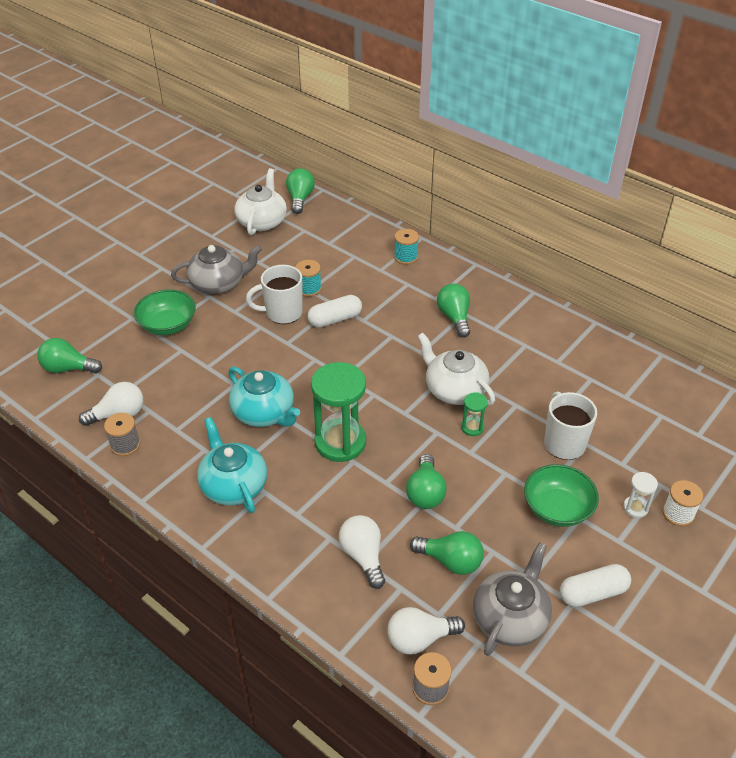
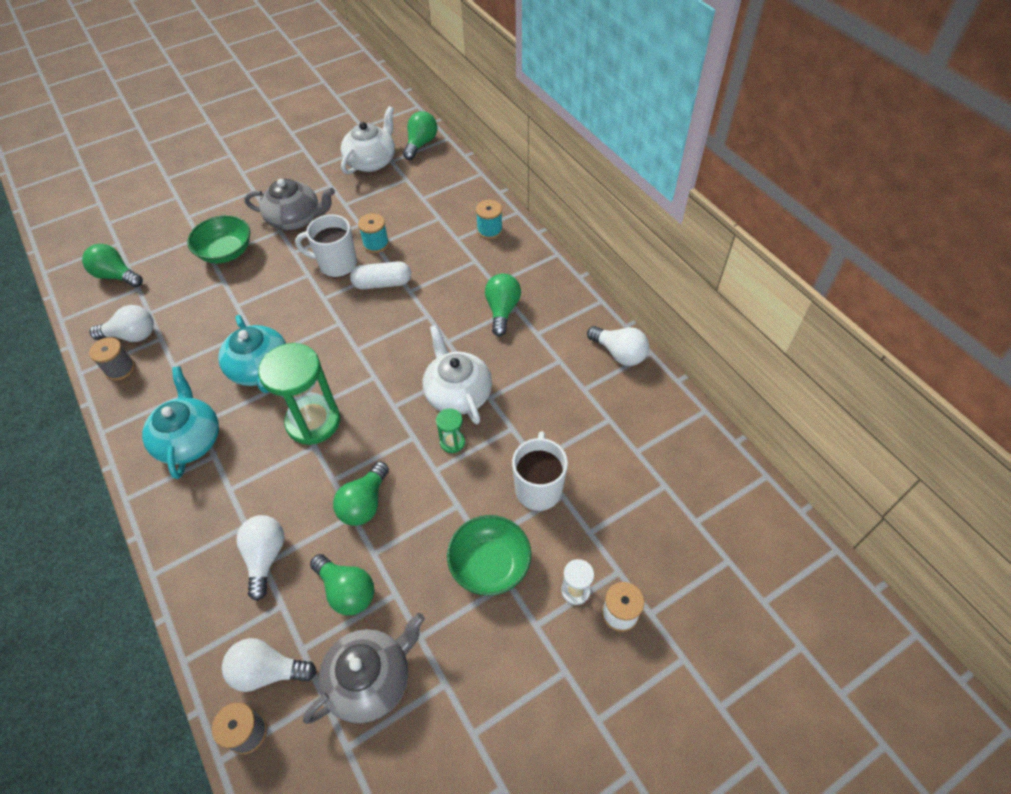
camera: 20 degrees right, 10 degrees up
(571, 328) = (619, 353): none -> white light bulb
(592, 593) = (473, 680): white capsule -> none

